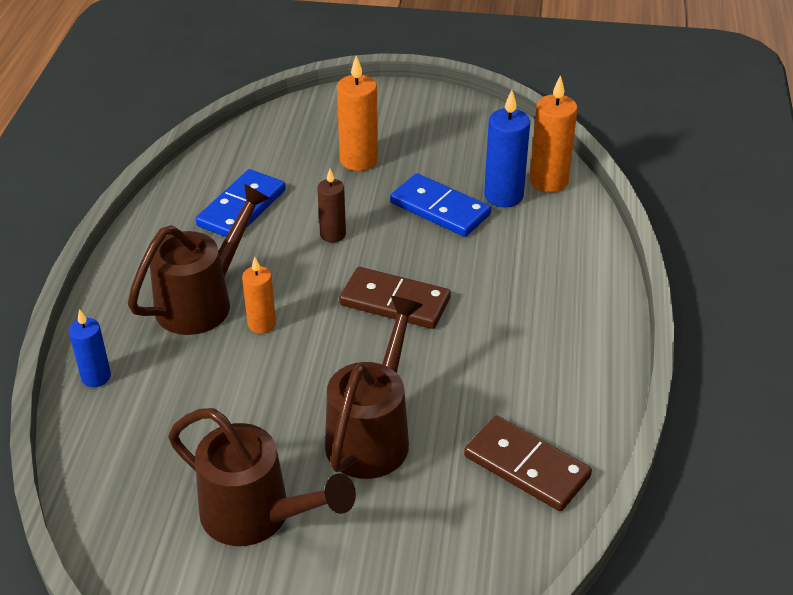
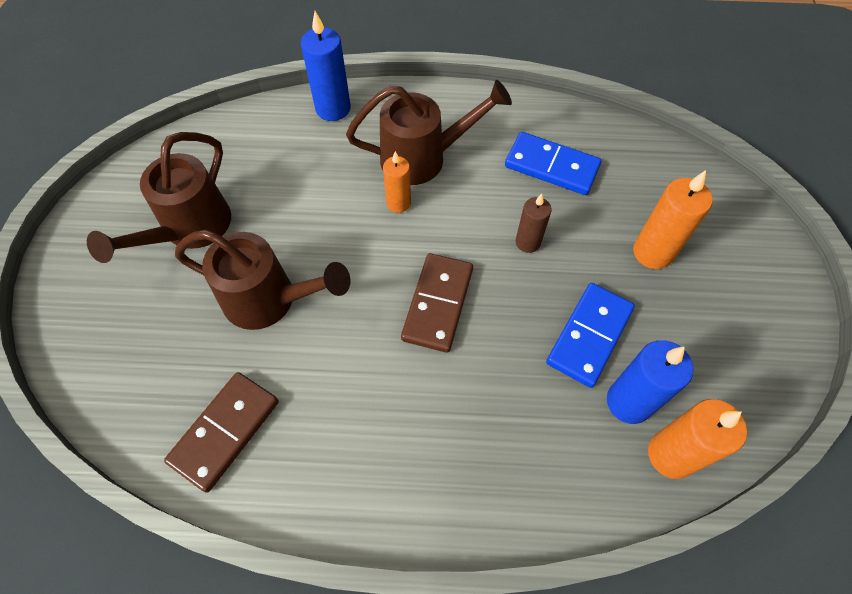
camera: 85 degrees right, 20 degrees up
(96, 377) = (333, 108): blue candle -> blue candle, size x1.57
(202, 301) = (422, 158): brown watering can -> brown watering can turned 45 degrees counterclockwise

